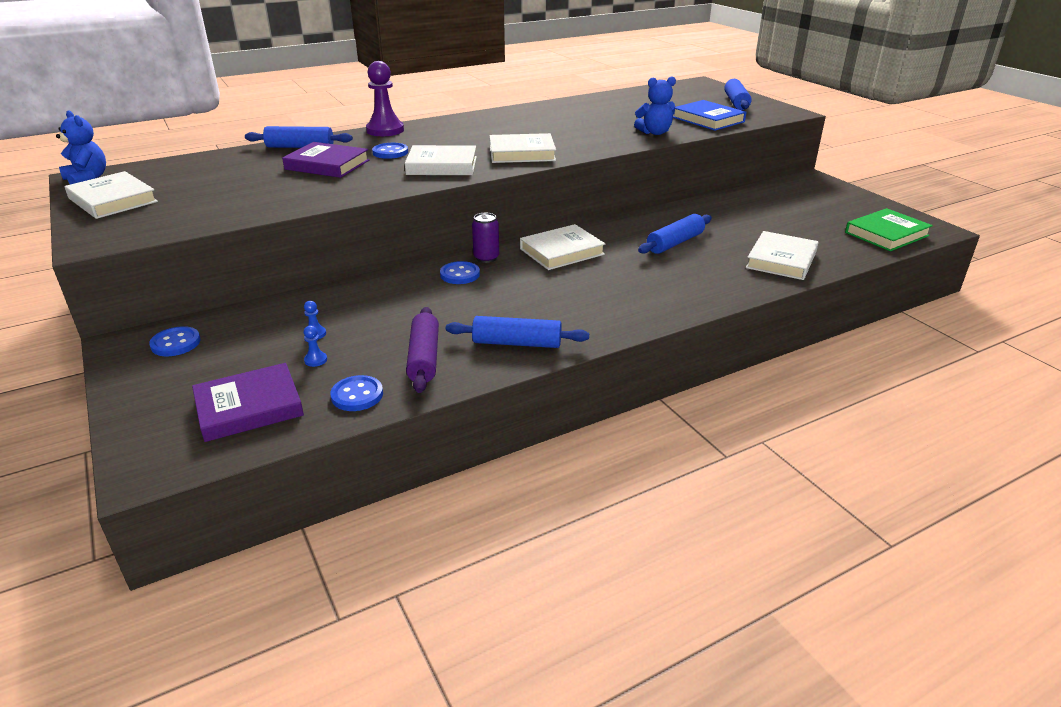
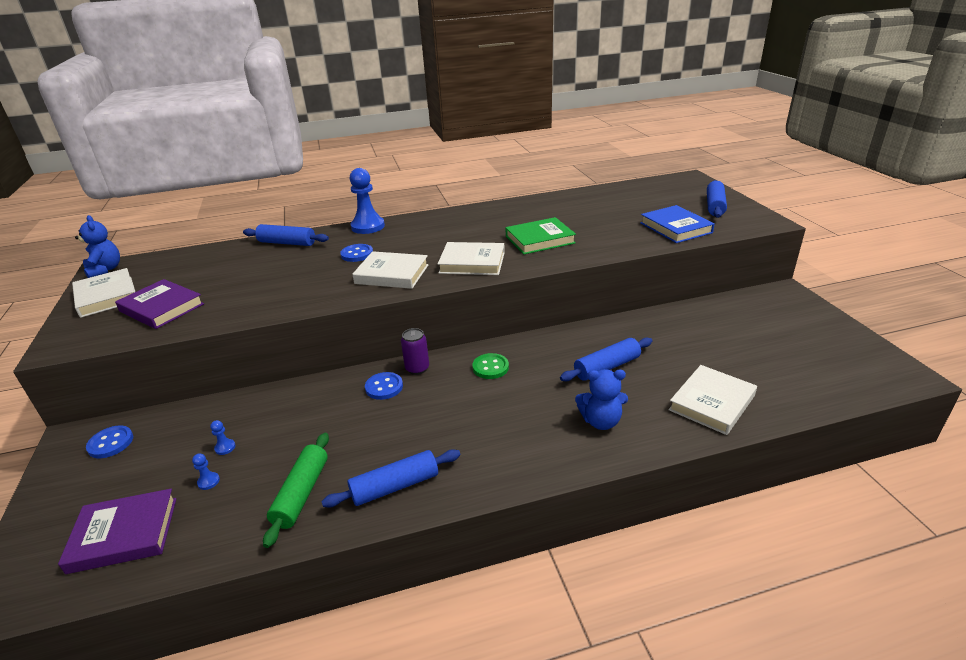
camera: 15 degrees right, 0 degrees up
(327, 165) = (296, 266): purple book -> purple book (161, 308)
(357, 395) = (220, 535): blue button -> none
(385, 130) = (368, 226): purple pawn -> blue pawn
(424, 358) = (301, 493): purple rolling pin -> green rolling pin
(517, 343) = (395, 486): blue rolling pin -> blue rolling pin turned 45 degrees counterclockwise
(561, 251) = (490, 367): white book -> green button
(655, 133) = (613, 243): blue teddy bear -> blue teddy bear (601, 421)
(886, 234) = (846, 377): green book -> green book (540, 239)

